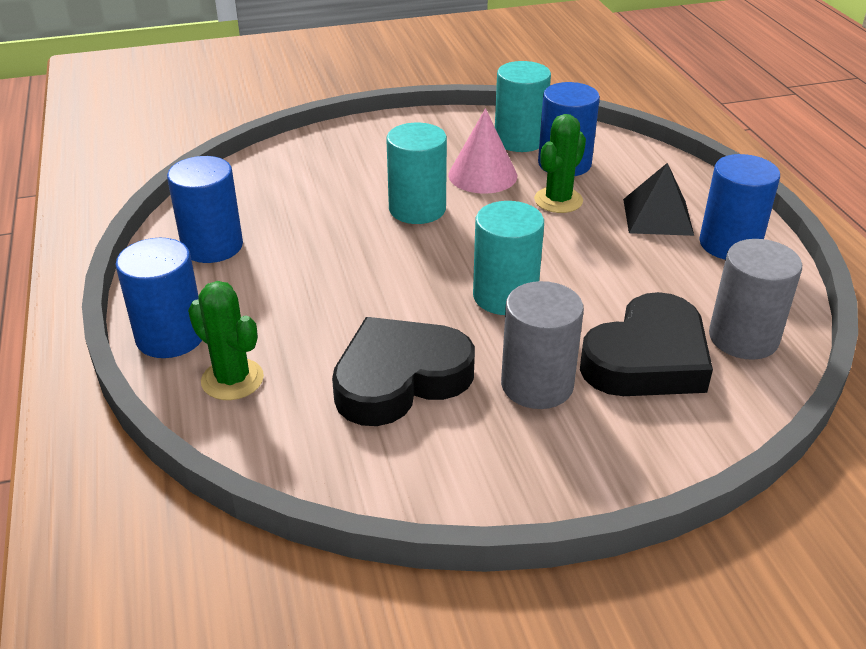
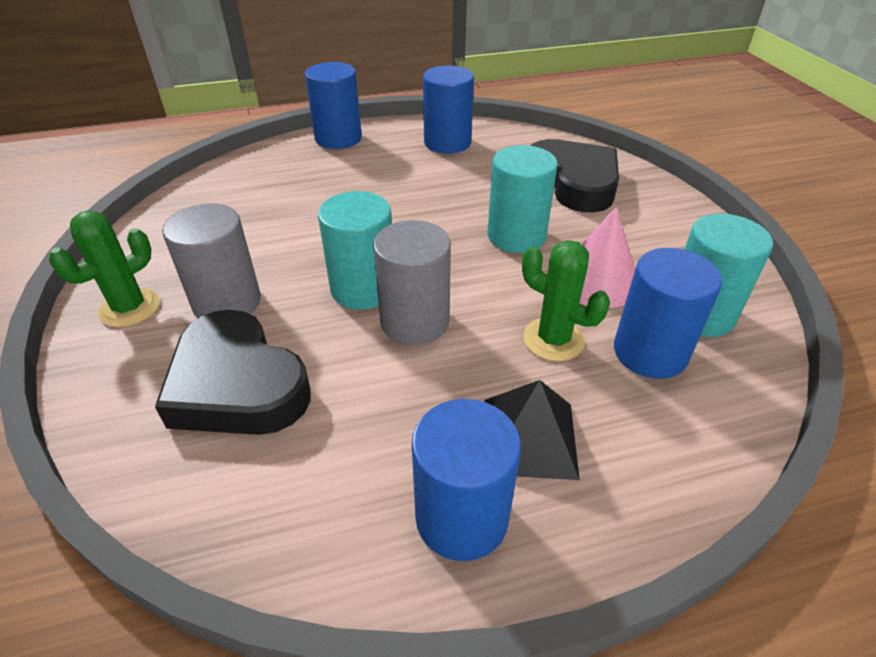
camera: 90 degrees right, 5 degrees up
(232, 379) = (286, 163): green cactus -> green cactus (129, 308)
(400, 379) = (262, 229): black heart -> black heart (573, 182)
(743, 338) = (246, 485): grey cylinder -> grey cylinder (414, 321)

